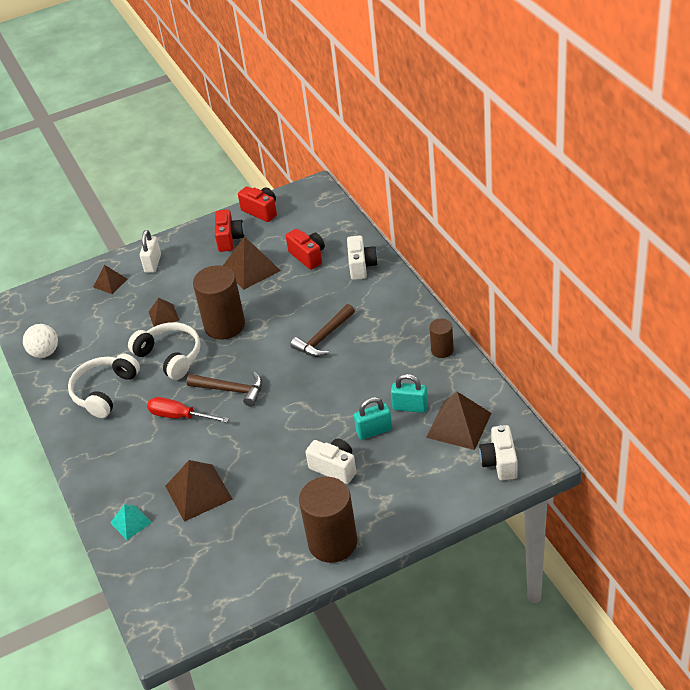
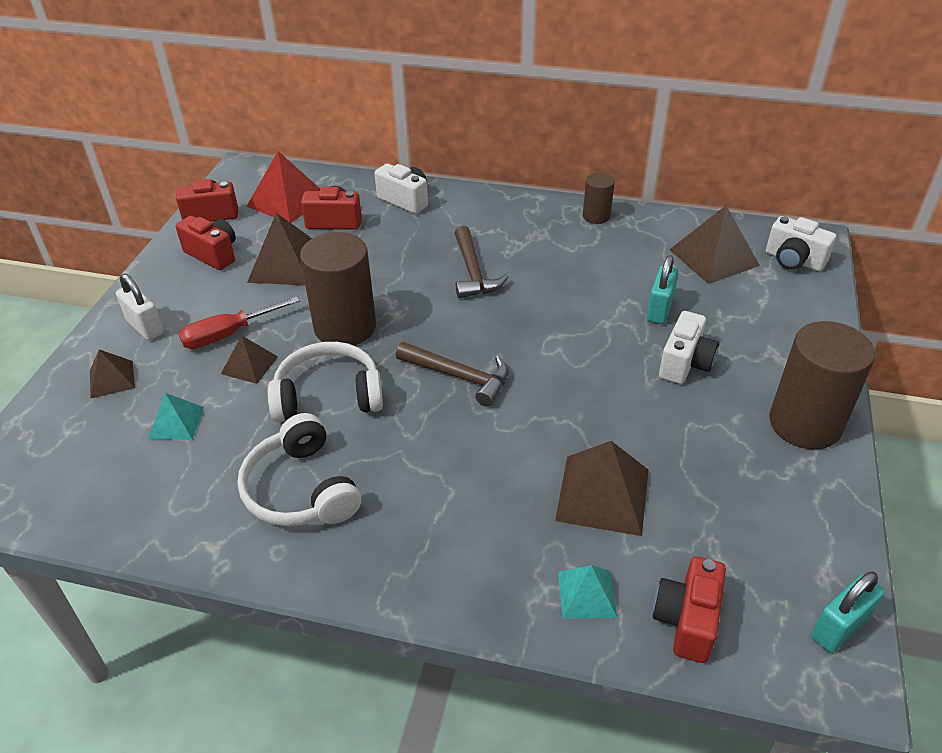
camera: 55 degrees left, 0 degrees up
(45, 352) = (131, 512): white ball -> none
(104, 323) = (176, 422): none -> turquoise pyramid
(146, 565) = (686, 620): none -> red camera
(179, 416) = (445, 442): red screwdriver -> red screwdriver (228, 335)
(231, 390) = (459, 376): brown hammer -> brown hammer turned 60 degrees clockwise
(306, 226) = (287, 201): none -> red pyramid
(334, 468) = (685, 363): white camera -> white camera turned 135 degrees clockwise
(410, 407) = (652, 272): turquoise padlock -> turquoise padlock (839, 628)

